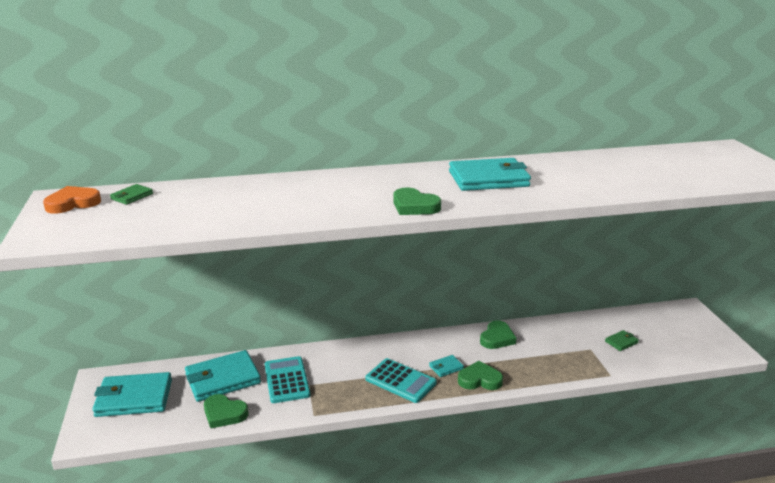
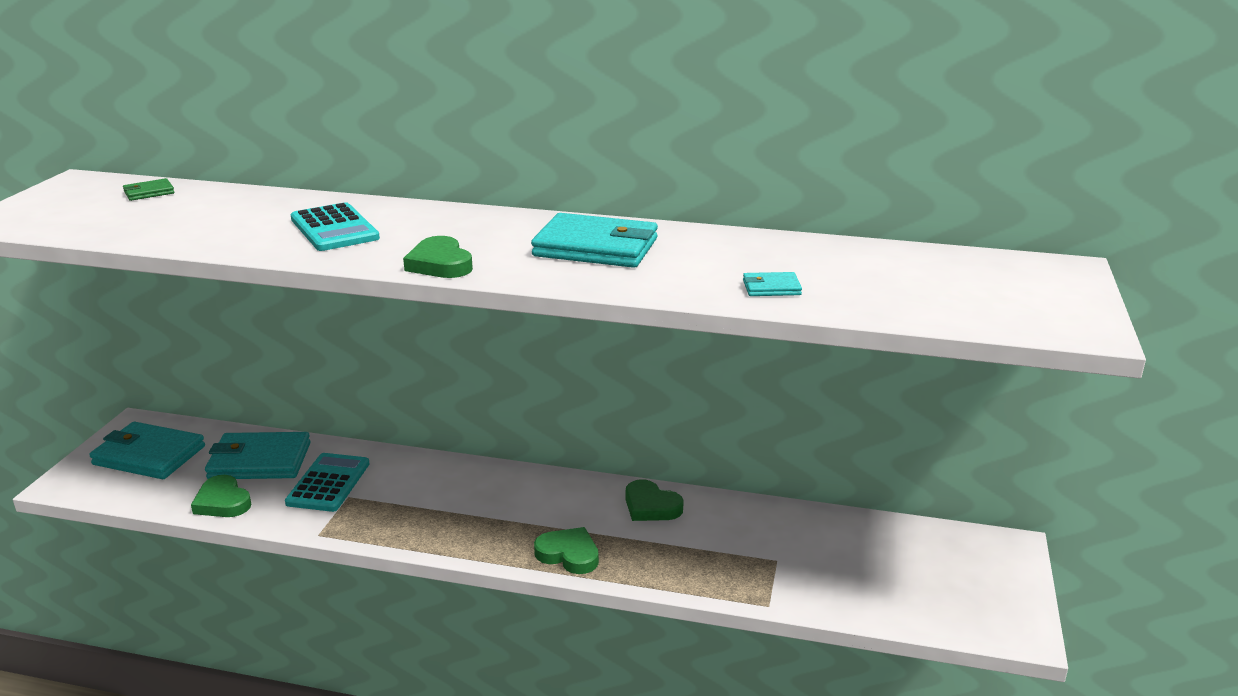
camera: 25 degrees right, 0 degrees up
(73, 203) = (82, 189): orange heart -> none
(400, 381) = (463, 525): turquoise calculator -> turquoise calculator (334, 229)
(446, 367) = (540, 525): turquoise wallet -> turquoise wallet (771, 288)
(497, 338) = (651, 506): green heart -> green heart turned 75 degrees clockwise
(621, 342) = (837, 564): green wallet -> none

